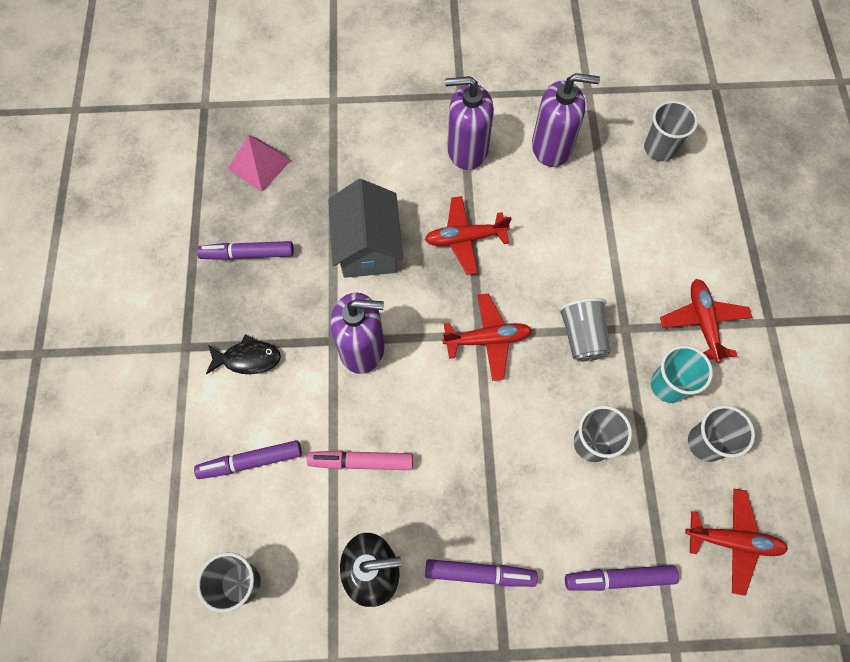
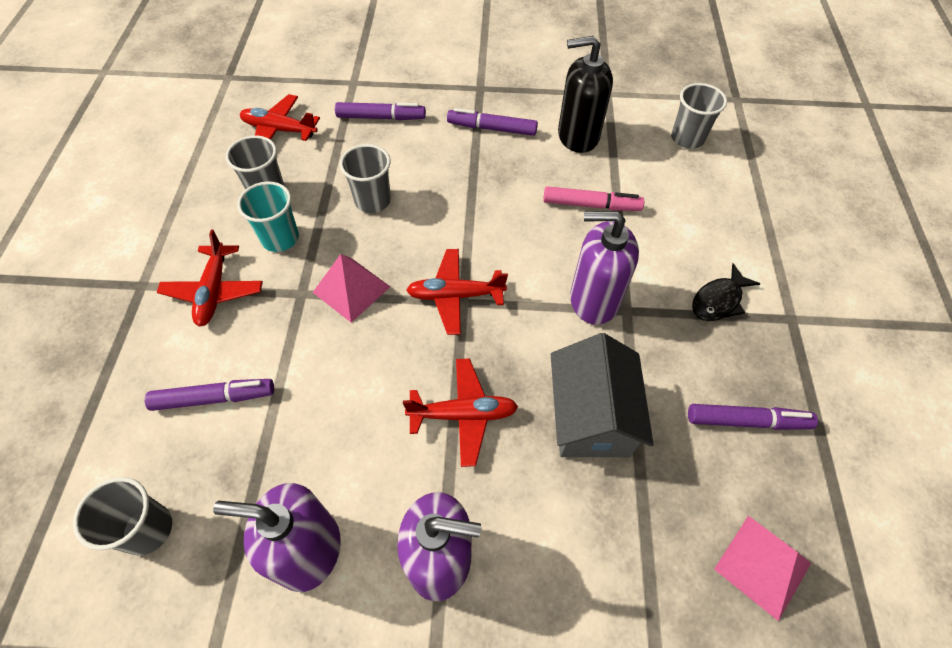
camera: 175 degrees left, 10 degrees down
(248, 359) = (718, 300): black fish -> black fish turned 45 degrees counterclockwise
(250, 461) = (696, 214): purple marker -> purple marker (214, 398)
(582, 336) = (351, 289): grey cup -> pink pyramid

